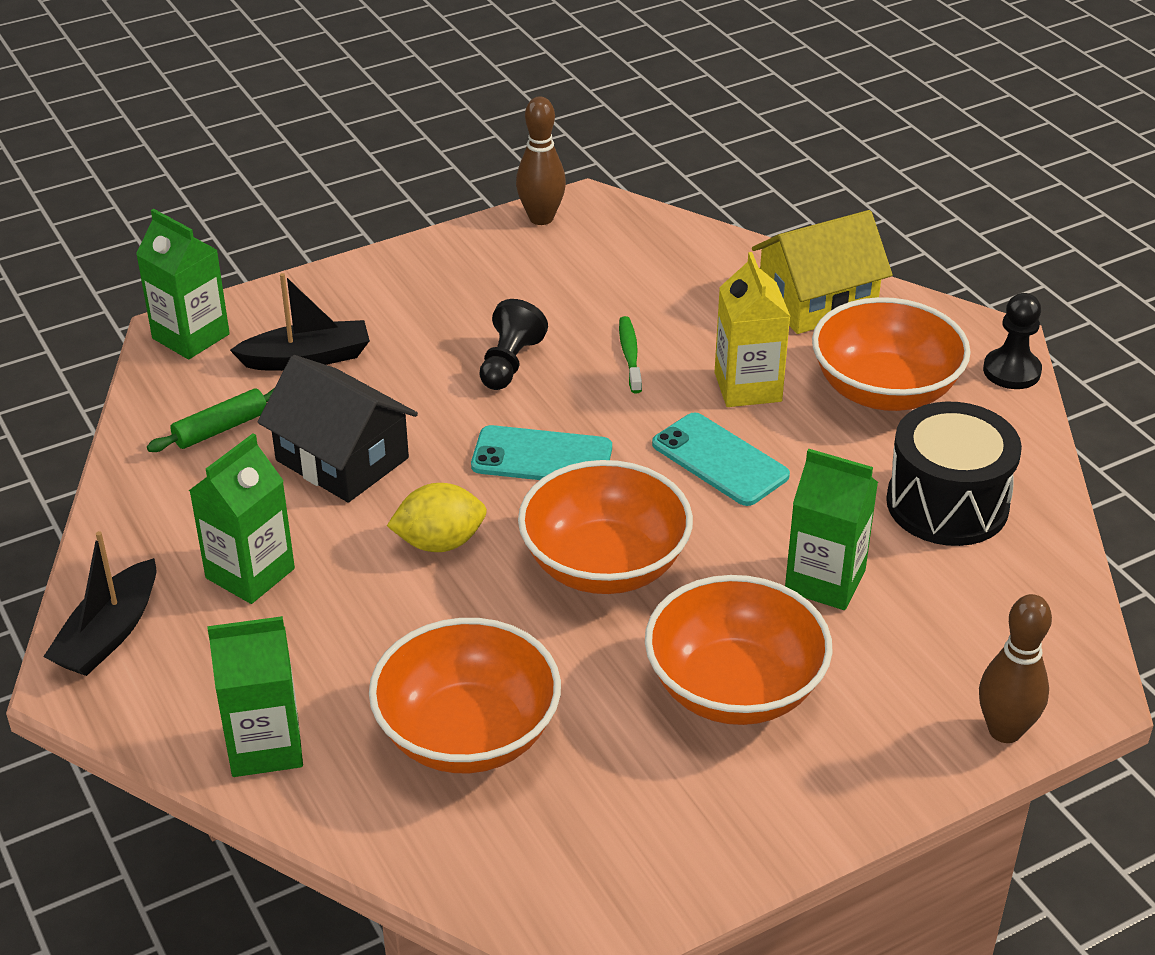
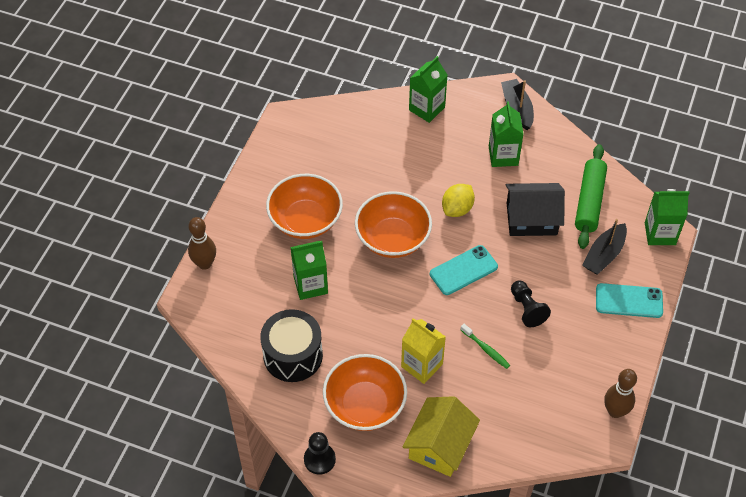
camera: 140 degrees right, 15 degrees up
(220, 428) = (589, 201): green rolling pin -> green rolling pin, size x1.73
(467, 734) = (372, 150): orange bowl -> none
(720, 460) = (397, 316): turquoise phone -> turquoise phone (629, 301)

